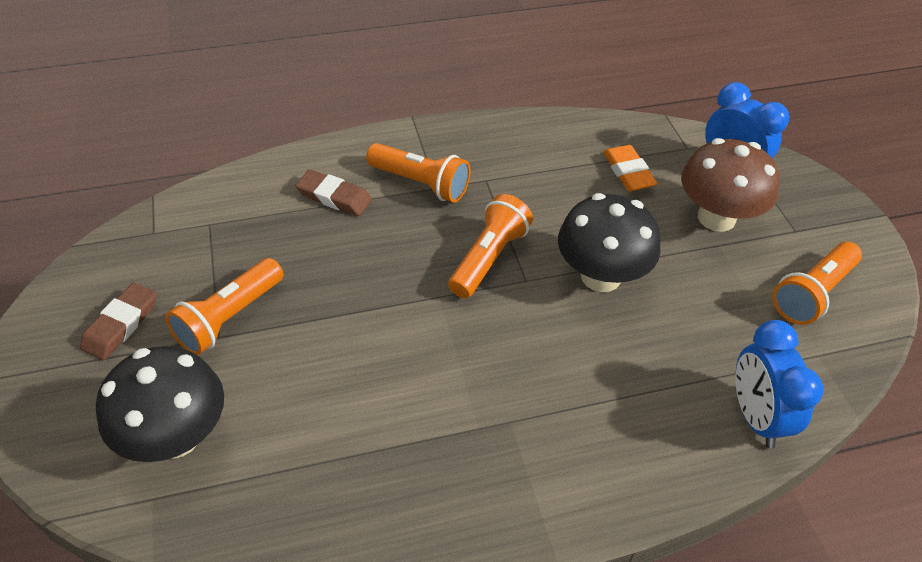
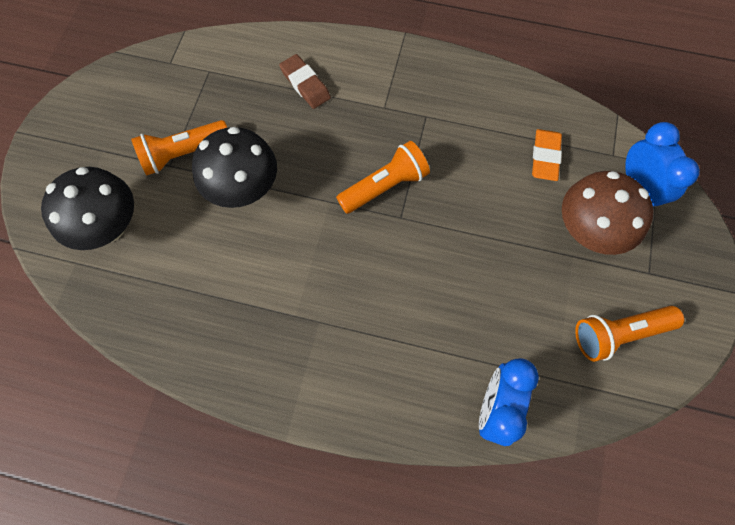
camera: 30 degrees right, 20 degrees up
(121, 324) = (115, 128): brown eraser -> none
(420, 183) = (374, 99): orange flashlight -> none
(600, 276) = (458, 240): black mushroom -> black mushroom (243, 189)

